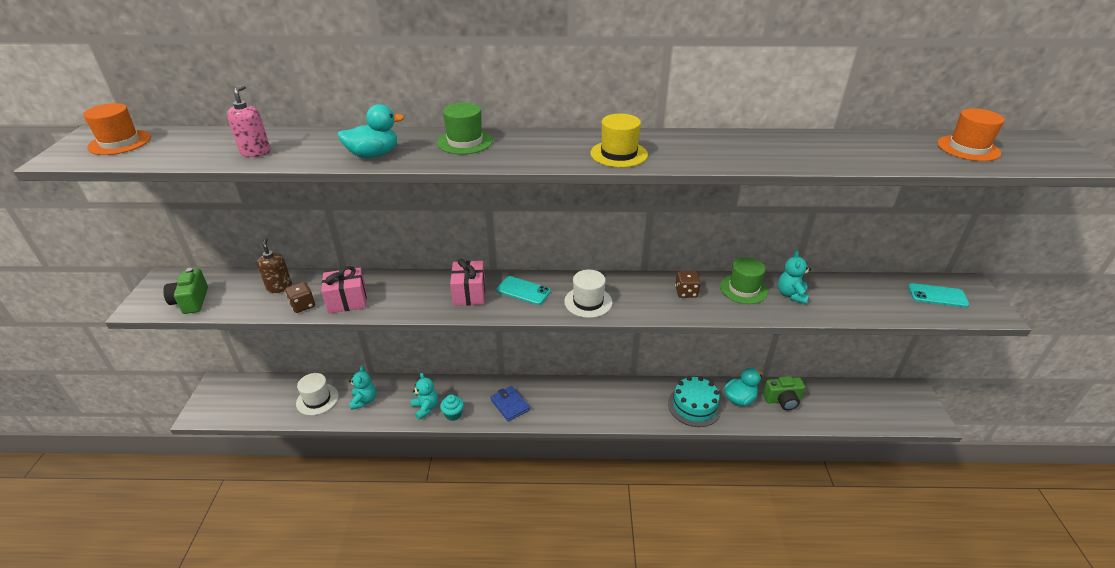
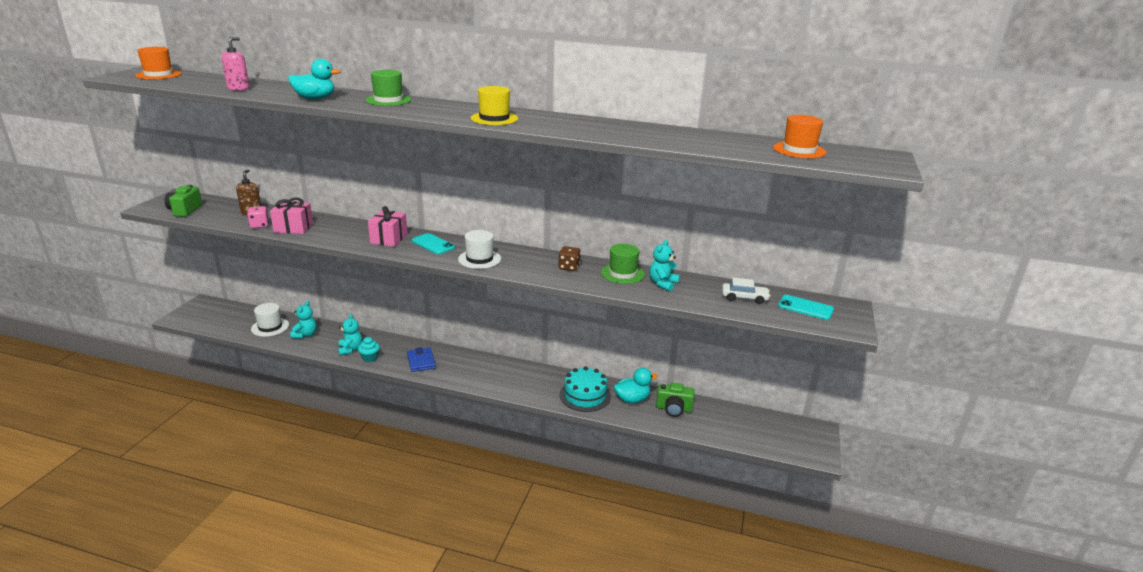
camera: 15 degrees right, 10 degrees down
(303, 305) = (259, 225): brown dice -> pink dice
(877, 296) = (744, 298): none -> white car

